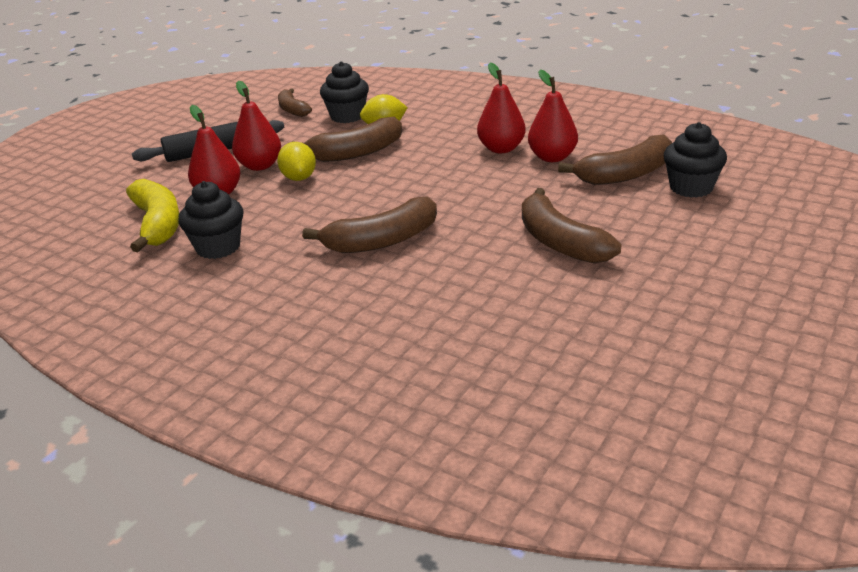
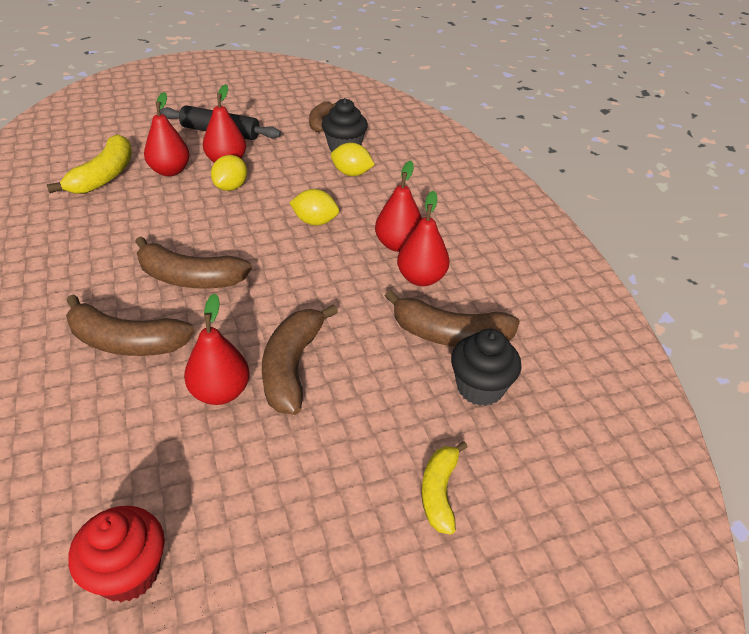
camera: 35 degrees right, 10 degrees up
(218, 247) = (102, 217): black cupcake -> none
(356, 153) = (298, 186): brown banana -> brown banana (126, 342)
(414, 165) = (315, 222): none -> yellow lemon
(538, 280) = (220, 392): none -> red pear
(665, 389) = (129, 572): none -> red cupcake
(759, 242) = (439, 492): none -> yellow banana

